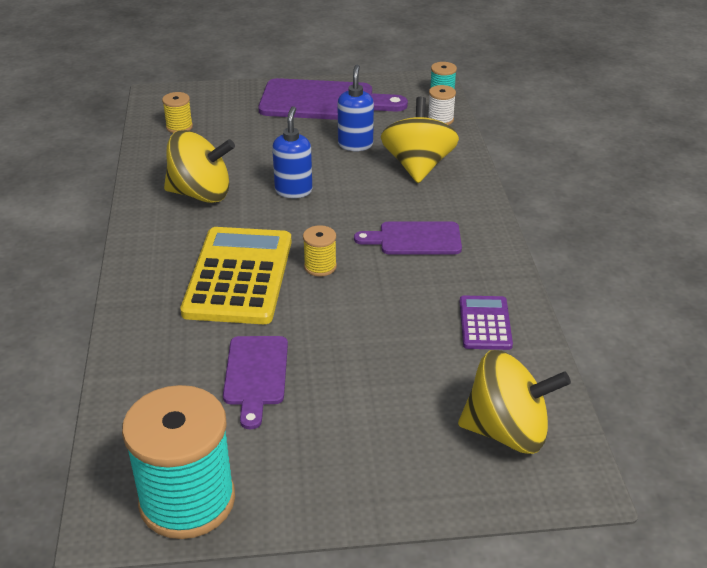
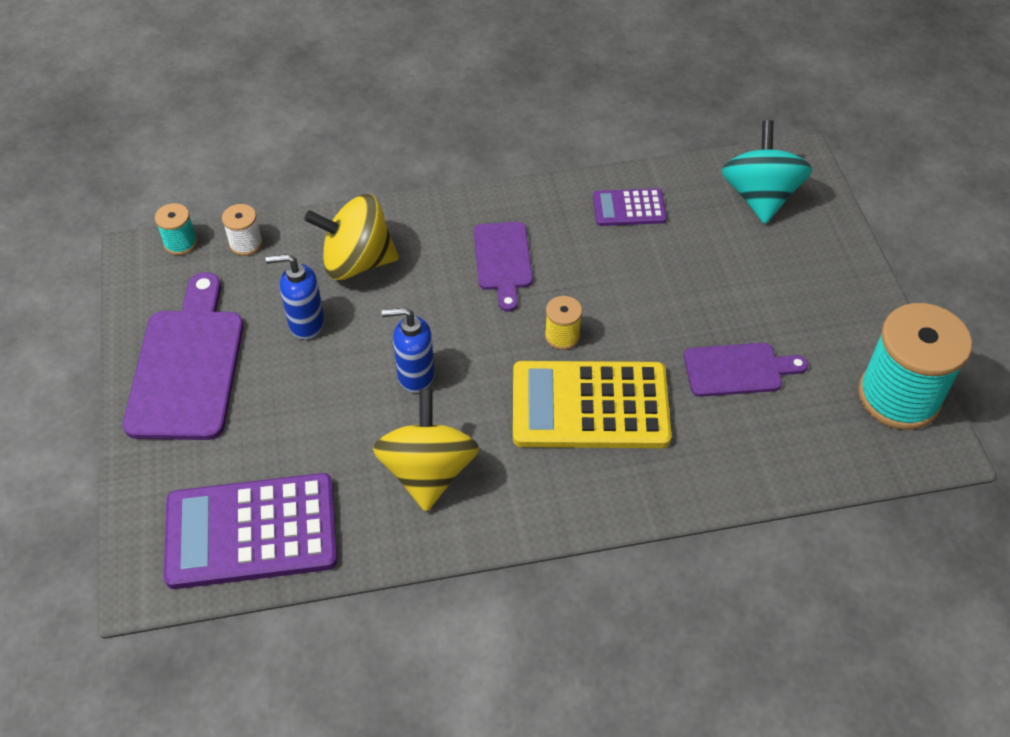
camera: 95 degrees left, 15 degrees up
(179, 127) = (251, 532): yellow spool -> purple calculator
(507, 431) = (760, 197): yellow spinning top -> turquoise spinning top

